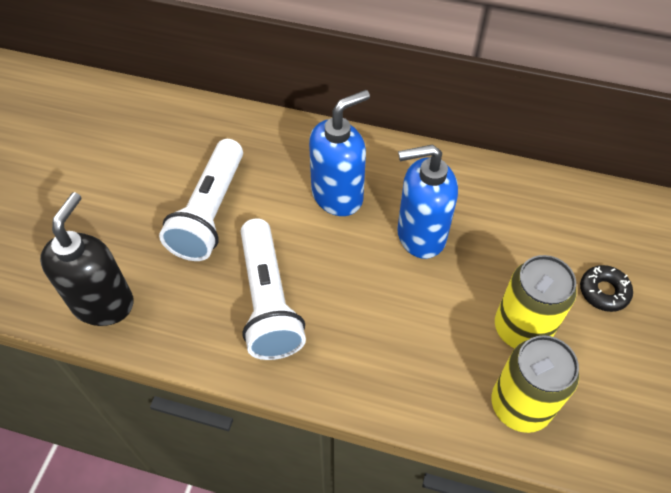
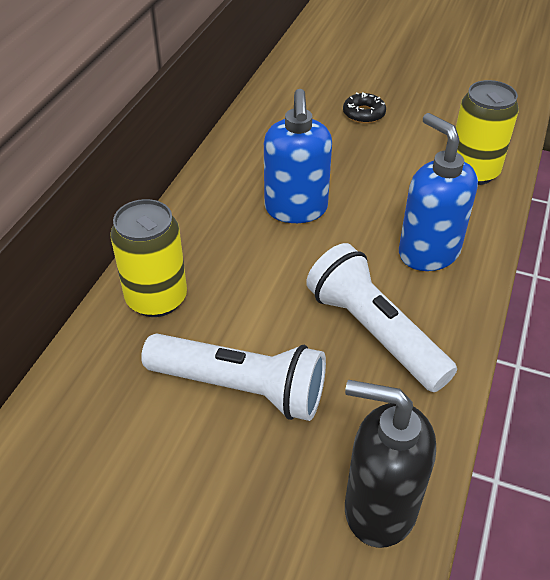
camera: 85 degrees left, 10 degrees down
(268, 301) = (374, 332): white flashlight -> white flashlight turned 120 degrees counterclockwise
(338, 195) = (234, 266): blue soap dispenser -> blue soap dispenser (428, 252)
(521, 329) = (401, 161): yellow can -> yellow can (156, 298)

